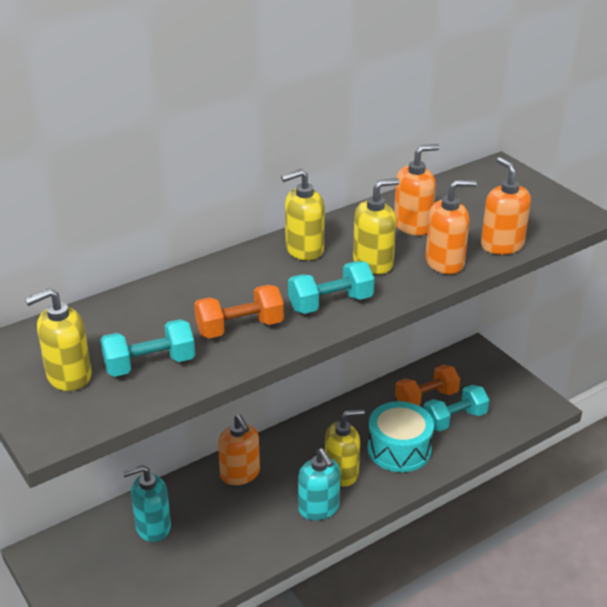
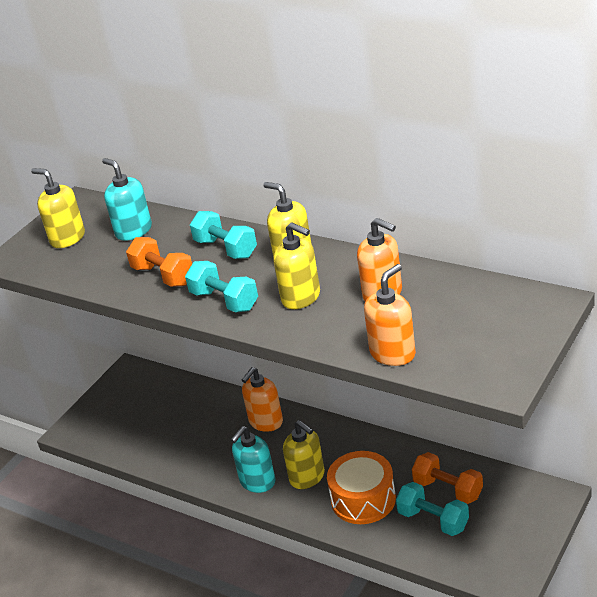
camera: 70 degrees right, 0 degrees up
(150, 364) = (97, 260): turquoise dumbbell -> turquoise dumbbell (226, 249)
(153, 527) = (183, 406): turquoise soap dispenser -> turquoise soap dispenser (133, 231)
(399, 449) = (363, 499): turquoise drum -> orange drum
(445, 262) = (333, 332): orange soap dispenser -> none

